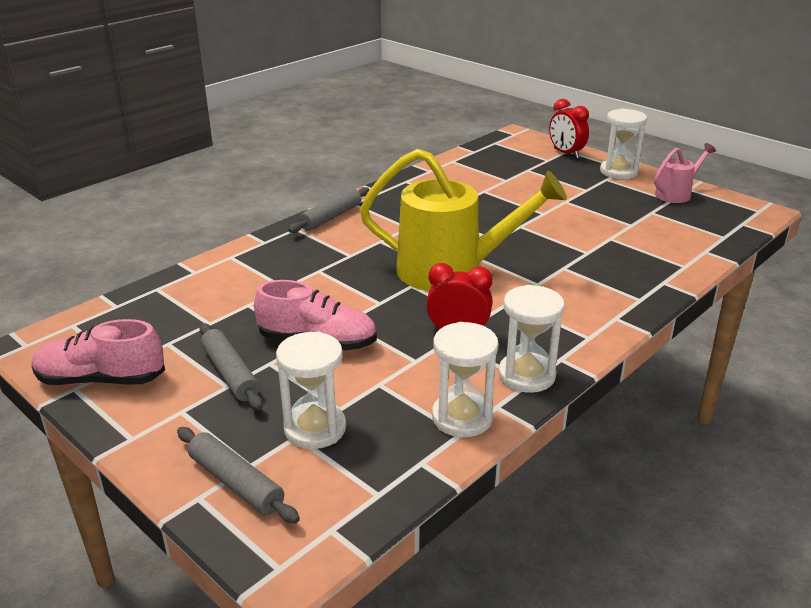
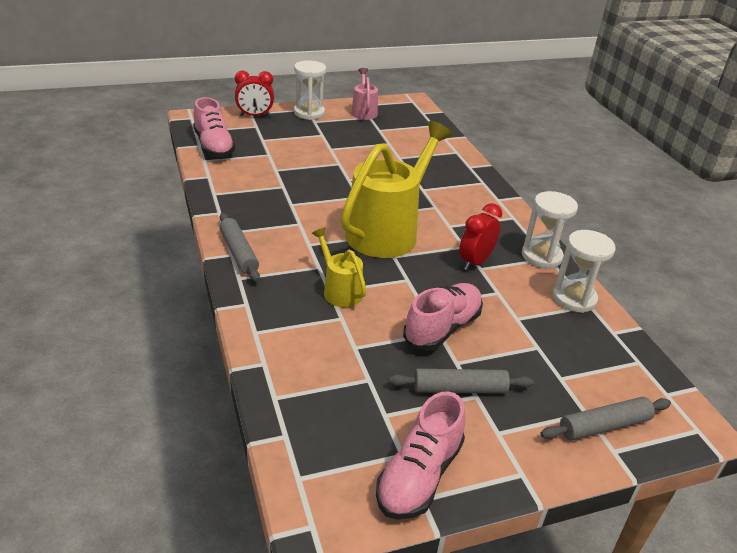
camera: 65 degrees left, 5 degrees up
(315, 428) = (556, 366): white hourglass -> none
(324, 274) = (339, 290): none -> yellow watering can
(481, 157) = (214, 146): none -> pink shoe

